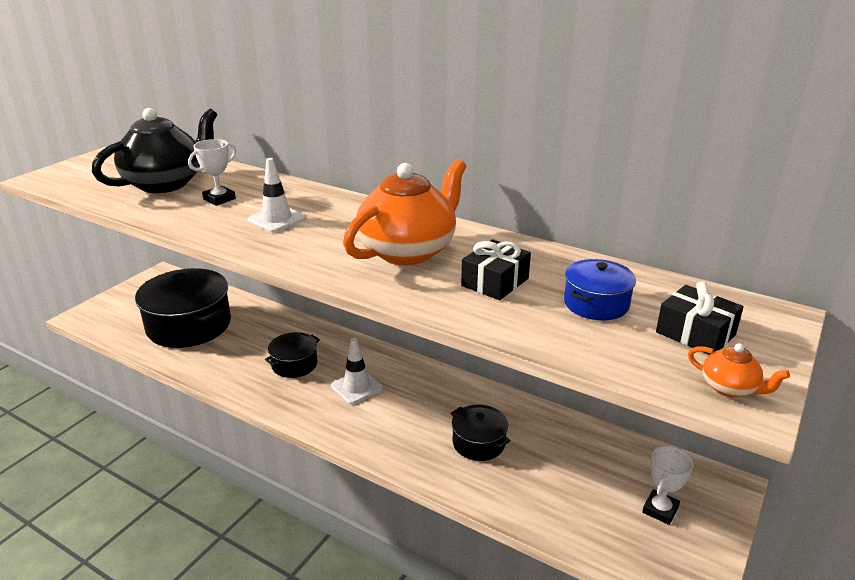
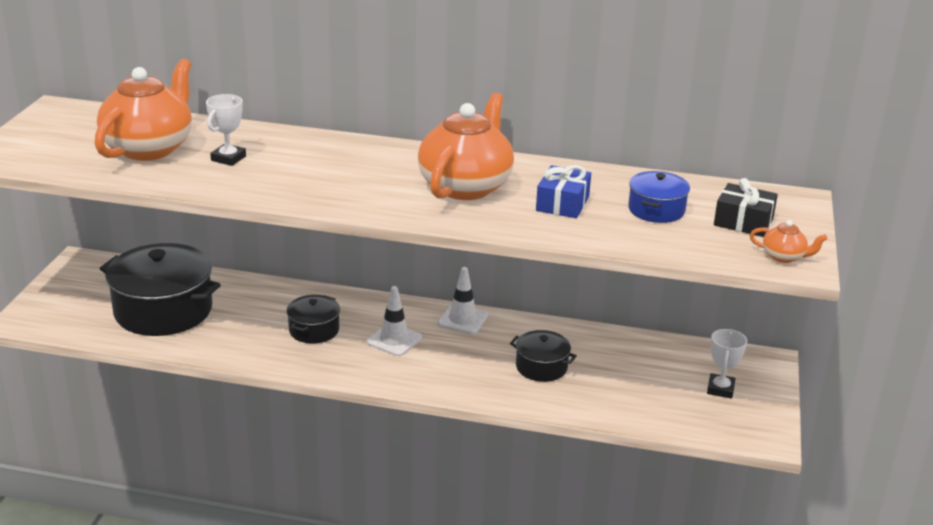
camera: 20 degrees left, 0 degrees up
(166, 183) = (149, 148): black teapot -> orange teapot
(276, 219) = (311, 172): white traffic cone -> white traffic cone (462, 319)
(495, 282) = (562, 204): black gift -> blue gift

